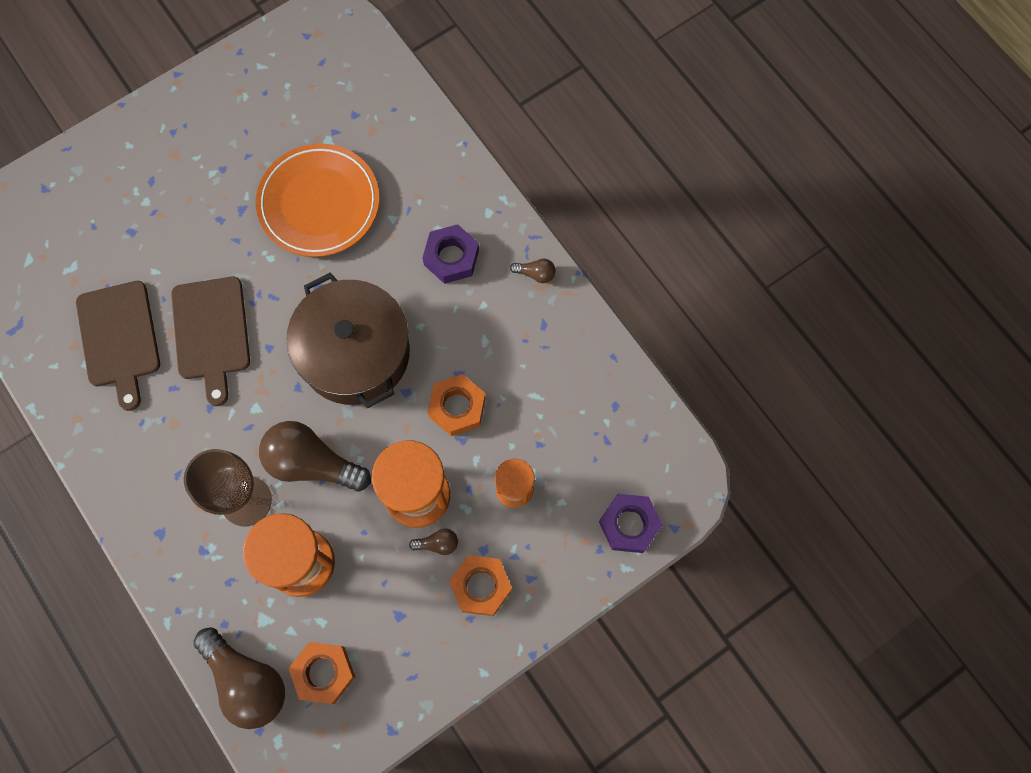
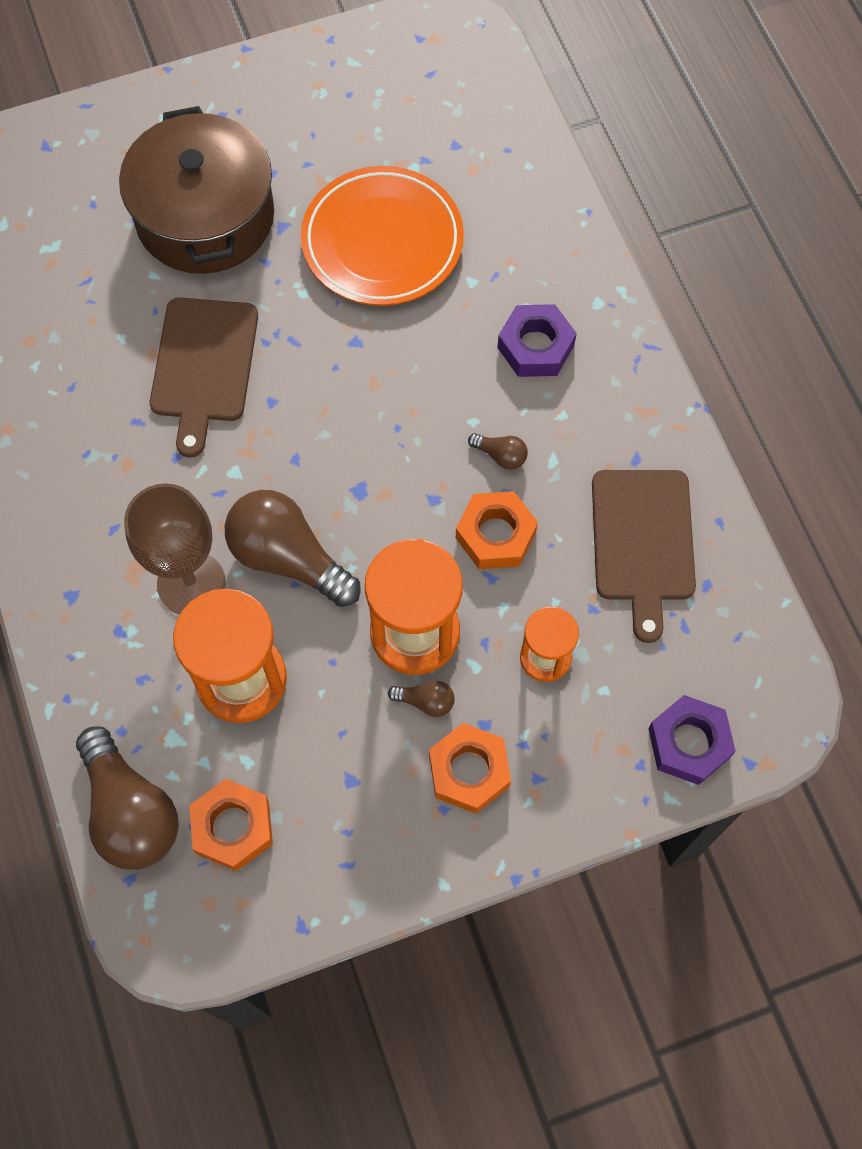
camera: 15 degrees right, 5 degrees down
(119, 338) = (87, 345): brown cutting board -> brown cutting board (643, 542)
(355, 353) = (380, 434): brown pot -> brown pot (205, 217)
(535, 274) = (641, 393): brown light bulb -> brown light bulb (500, 455)

